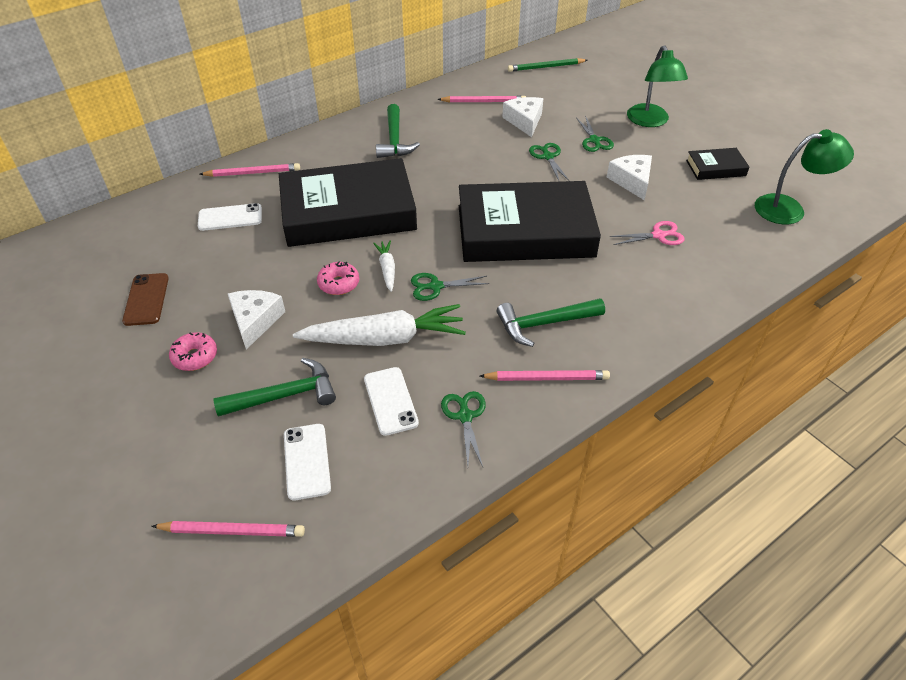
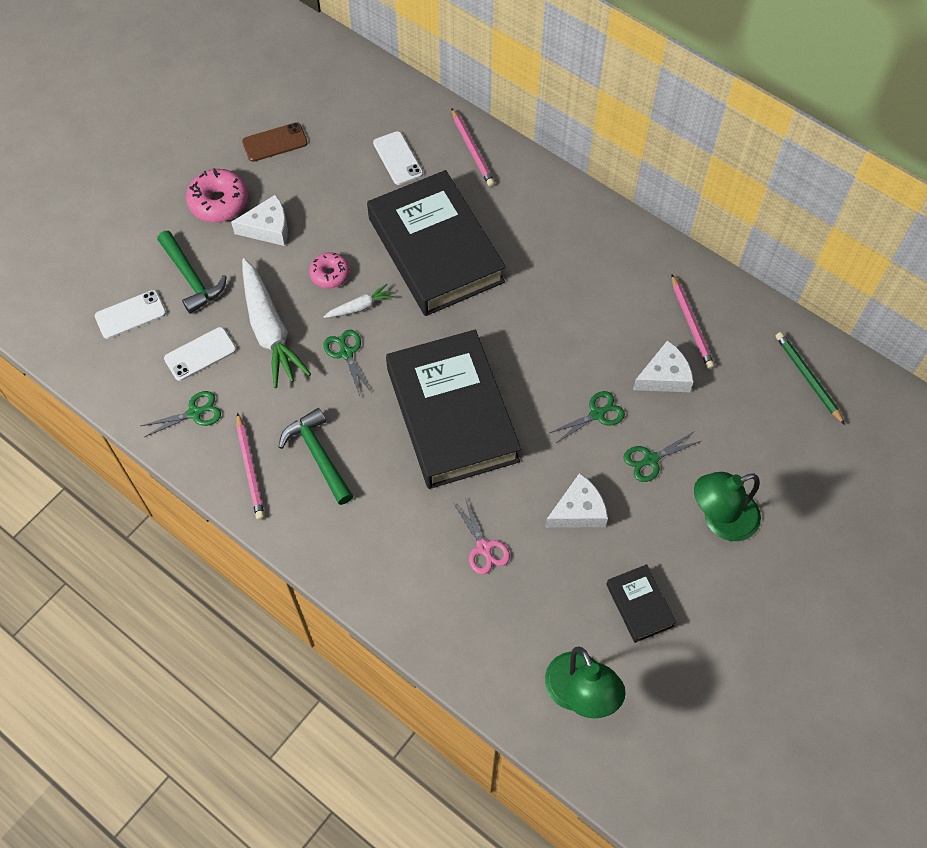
camera: 75 degrees right, 15 degrees up
(195, 357) = (219, 202): pink donut -> pink donut, size x1.57
(232, 531) = (65, 289): pink pencil -> none
(394, 140) = (575, 254): green hammer -> none

